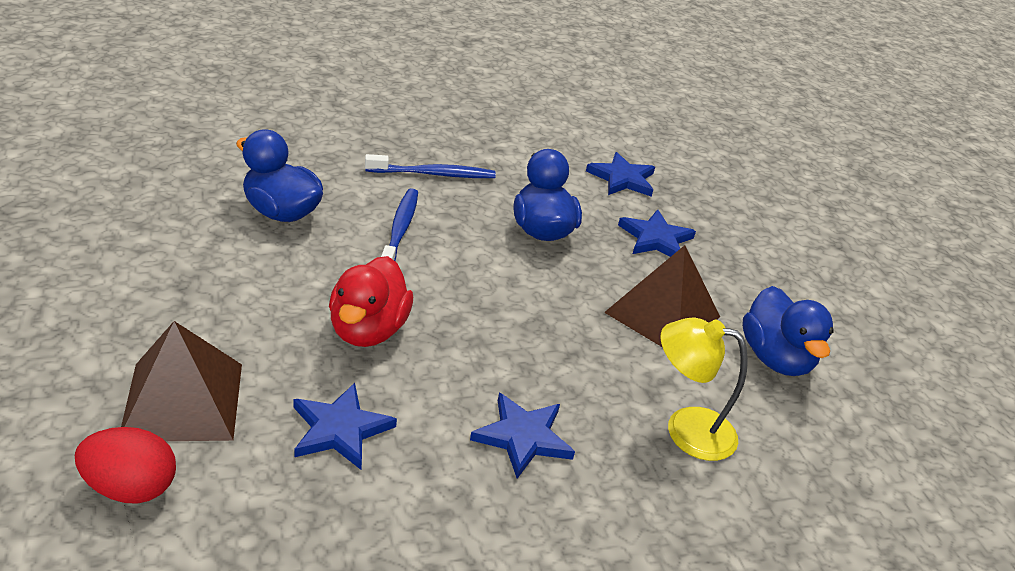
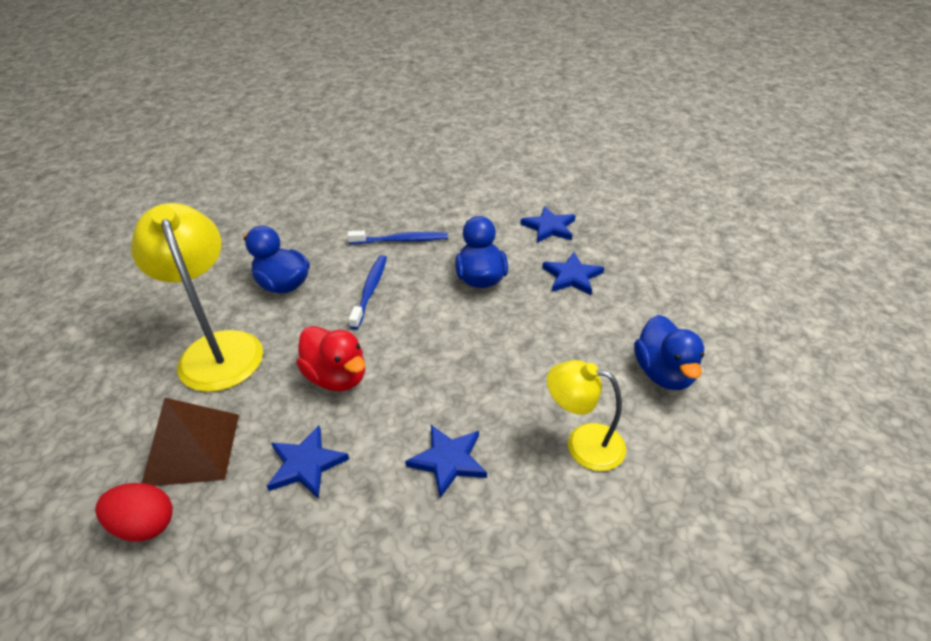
camera: 10 degrees right, 5 degrees up
(201, 282) = (217, 348): none -> yellow lamp
(368, 330) = (337, 377): red duck -> red duck turned 60 degrees counterclockwise
(662, 314) = (572, 342): brown pyramid -> none

